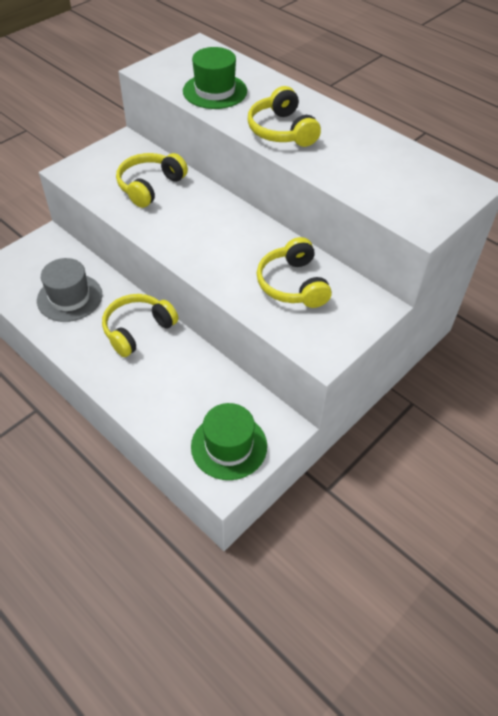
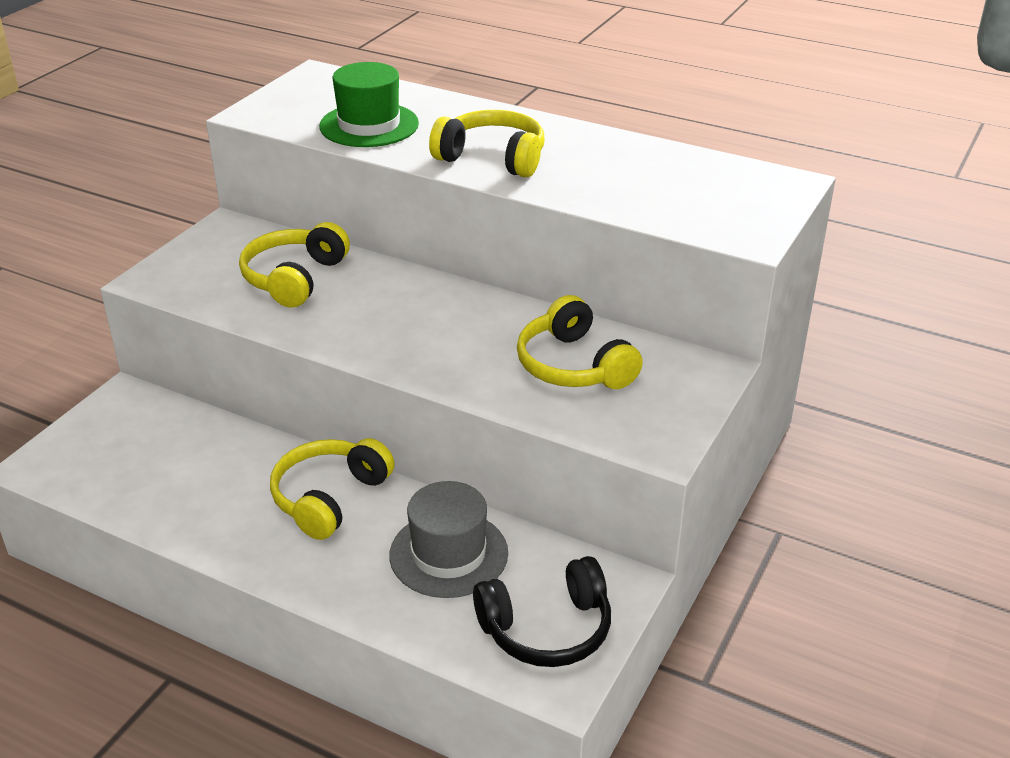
camera: 15 degrees left, 15 degrees down
(69, 297) = (195, 474): grey hat -> grey hat (448, 554)
(229, 446) = (547, 629): green hat -> black headphones
(281, 131) = (493, 158): yellow headphones -> yellow headphones turned 150 degrees clockwise

